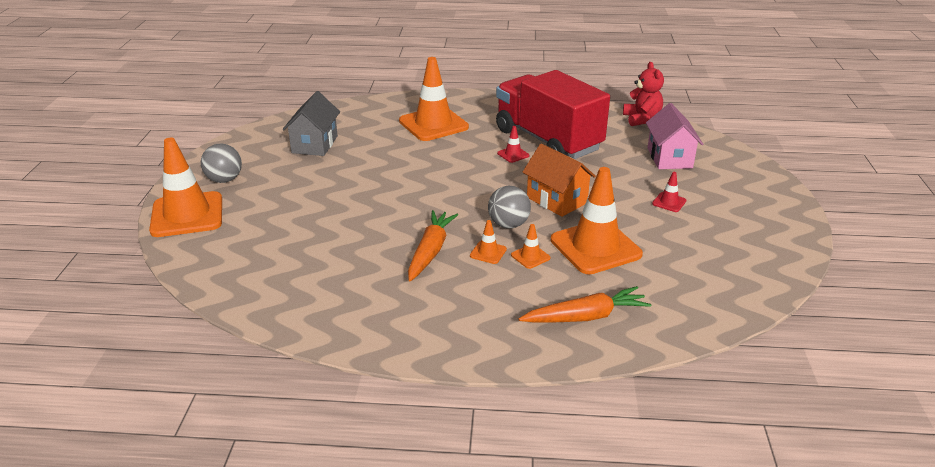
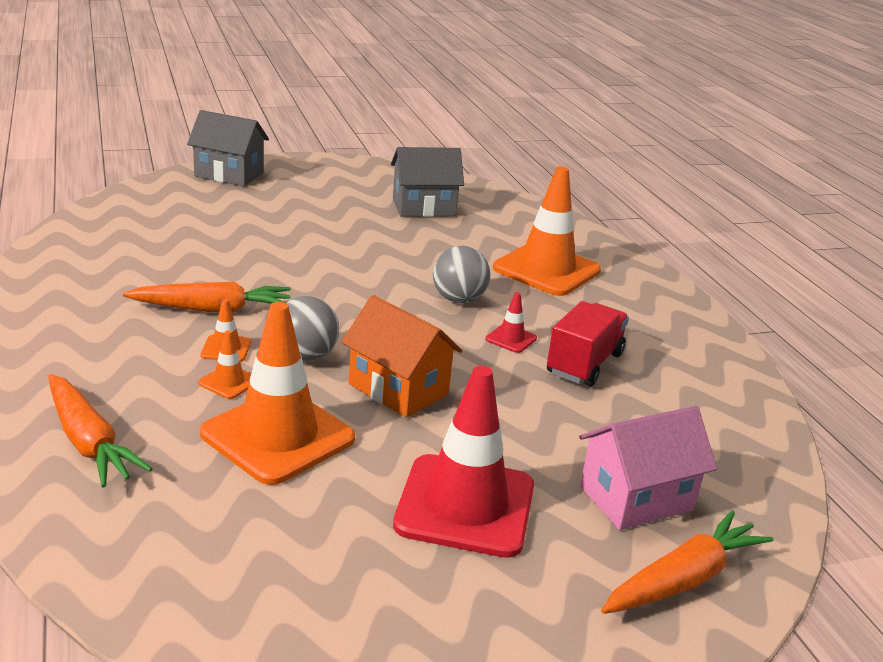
camera: 65 degrees right, 5 degrees down
(187, 215) = (229, 174): orange traffic cone -> grey house
(224, 180) = (309, 178): grey ball -> grey ball (458, 299)
(548, 140) = (584, 364): red truck -> red truck, size x0.52
(556, 200) = (398, 389): orange house -> orange house turned 75 degrees counterclockwise
(641, 119) = (764, 455): red teddy bear -> none
(669, 202) = (465, 506): red traffic cone -> red traffic cone, size x2.38
(727, 163) = (683, 579): none -> orange carrot

